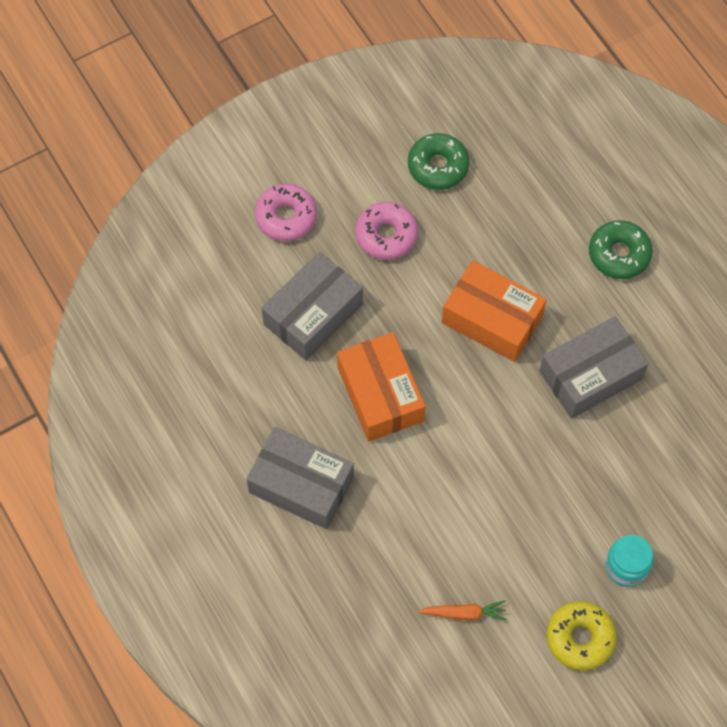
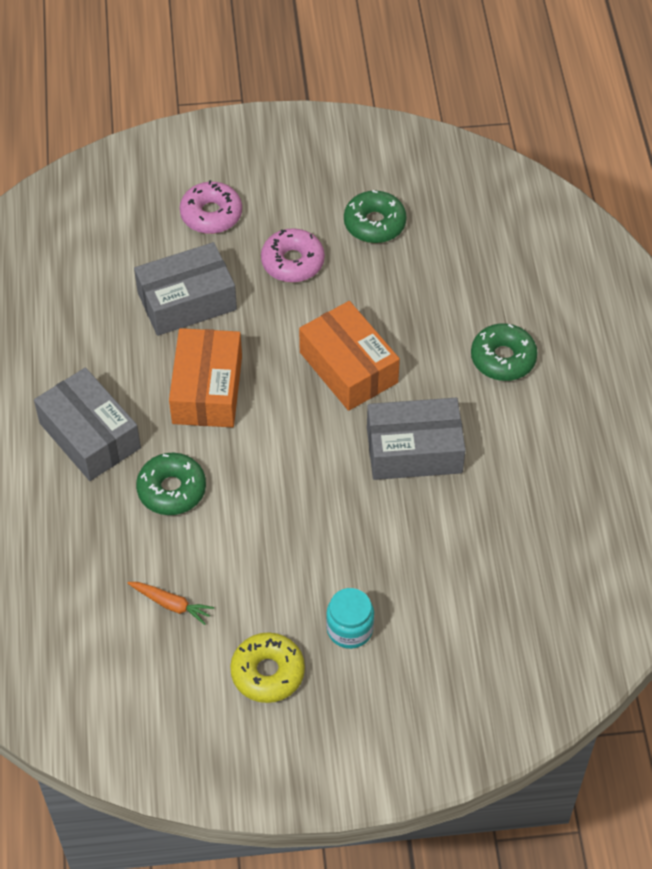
camera: 25 degrees right, 10 degrees down
(403, 505) = (172, 490): none -> green donut

